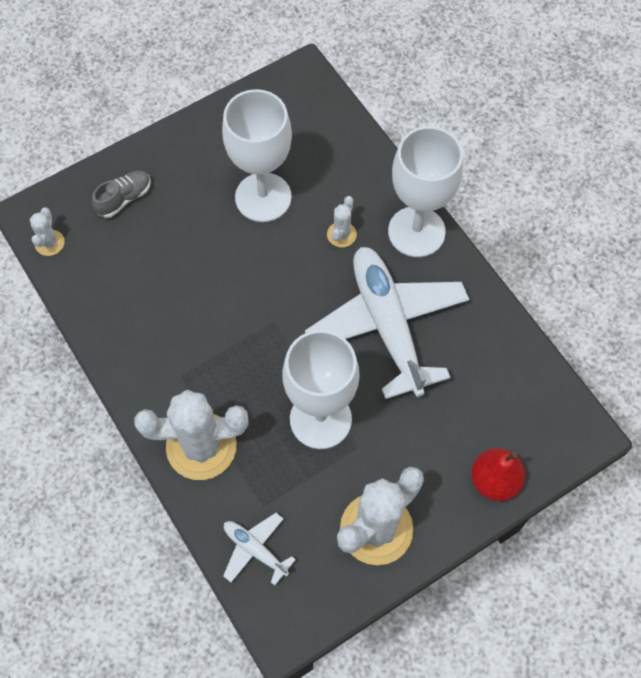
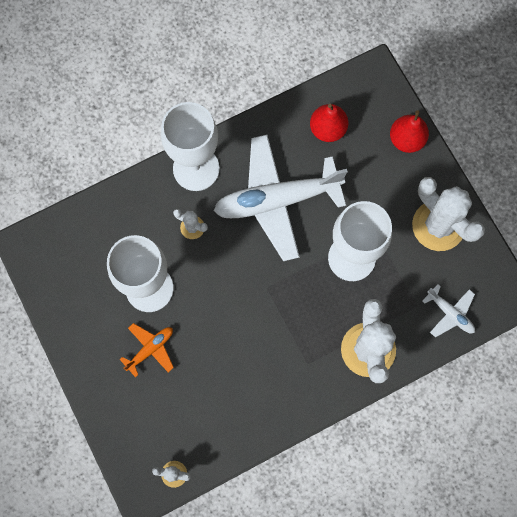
camera: 85 degrees left, 10 degrees up
(124, 199) = (136, 407): grey shoe -> none
(191, 205) = (150, 349): none -> orange plane
(255, 549) = (450, 313): white plane -> white plane turned 90 degrees counterclockwise
(493, 379) = (327, 129): none -> red pear

